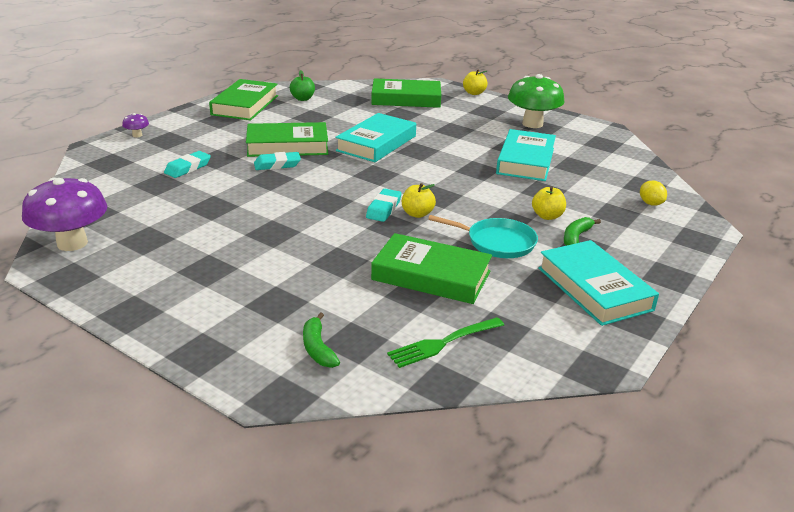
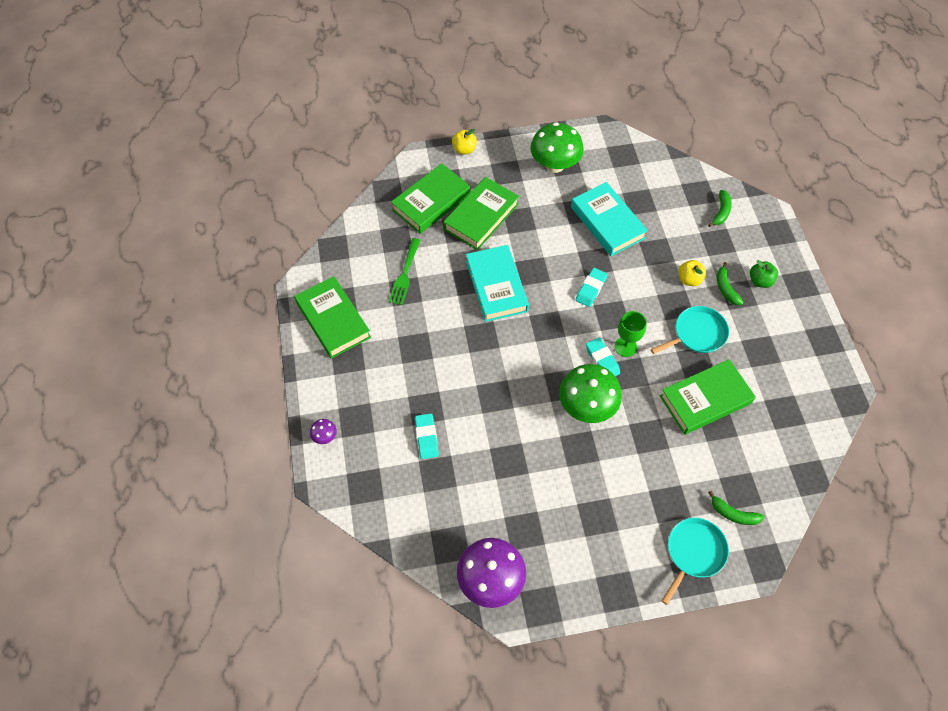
camera: 45 degrees left, 30 degrees up
(234, 342) = (694, 552): none -> turquoise pan
(277, 165) = (475, 375): turquoise eraser -> turquoise eraser (591, 289)
(287, 146) = (446, 346): green book -> green book (481, 217)
(302, 99) = (360, 270): green apple -> green apple (760, 281)
(323, 220) = (586, 406): none -> green mushroom
(417, 214) = (625, 347): yellow apple -> green goblet
(443, 342) = (775, 448): green fork -> green fork (405, 273)
(594, 288) = (783, 331): turquoise book -> none
(650, 203) = (721, 212): yellow lemon -> green banana

